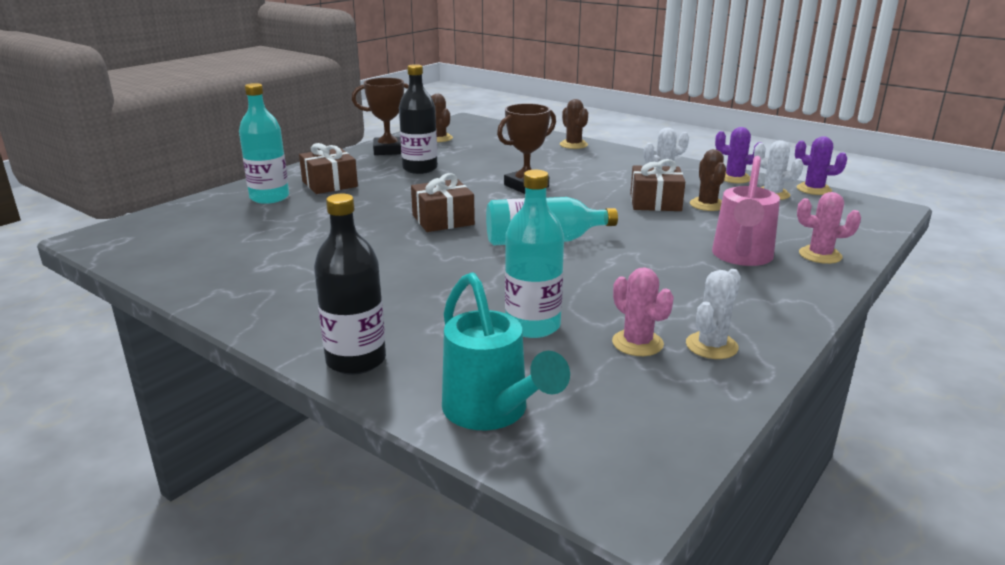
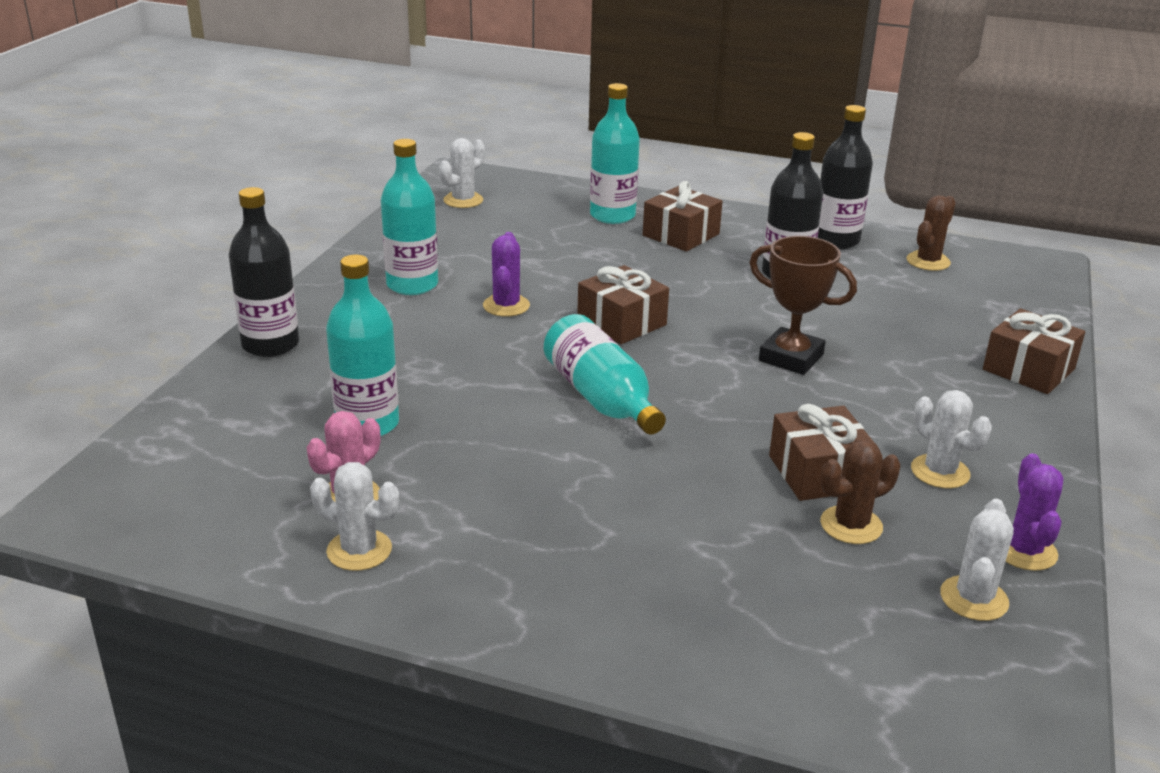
camera: 70 degrees right, 5 degrees up
(158, 243) = (463, 200): none -> white cactus
(303, 282) = (412, 285): none -> turquoise bottle
(388, 150) = (836, 240): brown trophy -> black bottle
(492, 413) = (193, 428): turquoise watering can -> none
(573, 145) = (1028, 369): brown cactus -> brown gift
(741, 258) = (645, 568): pink watering can -> none
(814, 189) = (1056, 655): purple cactus -> purple cactus (506, 306)
(820, 255) = (706, 653): pink cactus -> none

